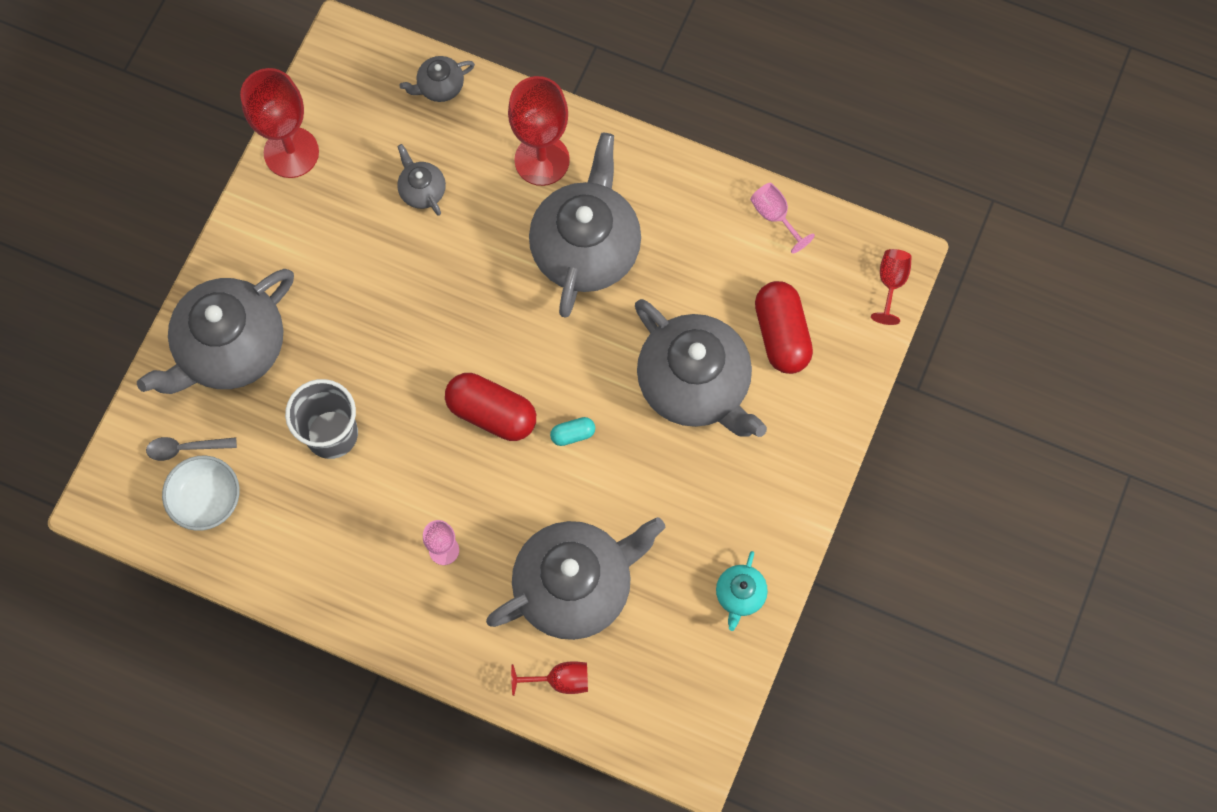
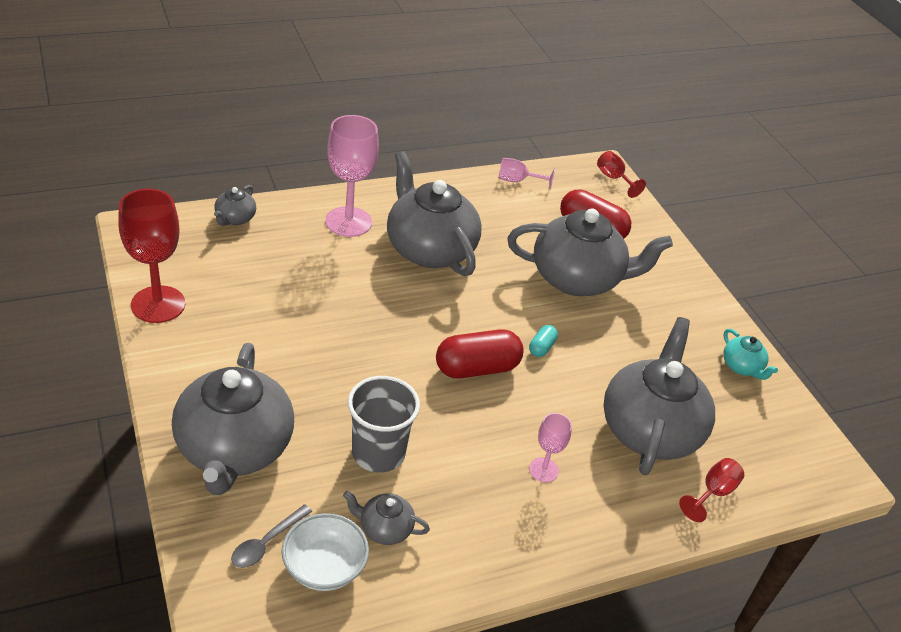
camera: 50 degrees left, 30 degrees down
(422, 190) = (284, 276): grey teapot -> grey teapot (384, 529)
(542, 160) = (348, 222): red goblet -> pink goblet

